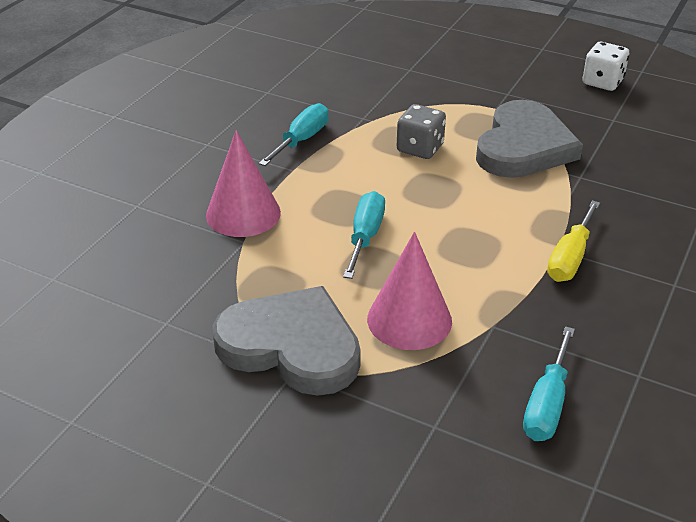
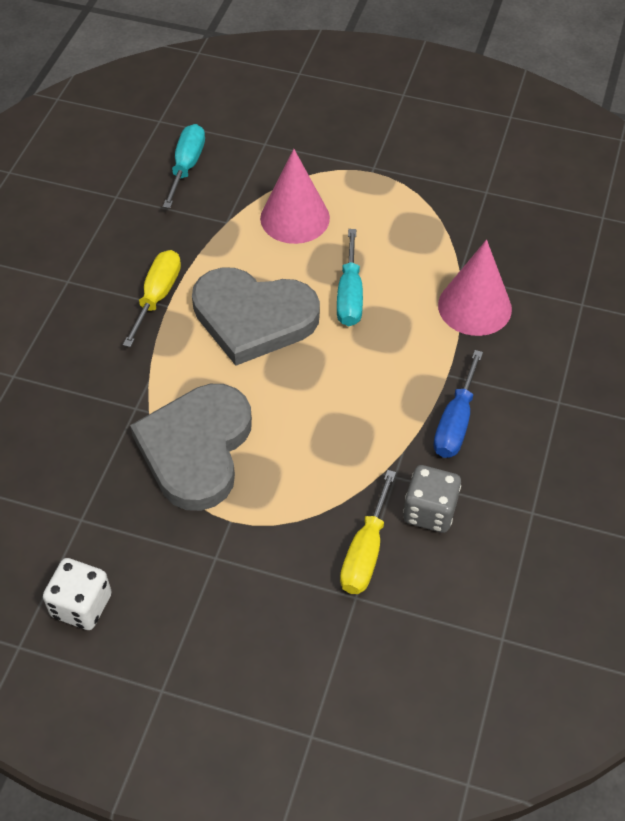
camera: 170 degrees right, 15 degrees up
(291, 346) = (381, 185): grey heart -> grey heart (253, 318)
(301, 140) = (455, 422): turquoise screwdriver -> blue screwdriver
(397, 85) = (365, 552): none -> yellow screwdriver
(420, 148) = (316, 428): grey dice -> grey dice (429, 511)

